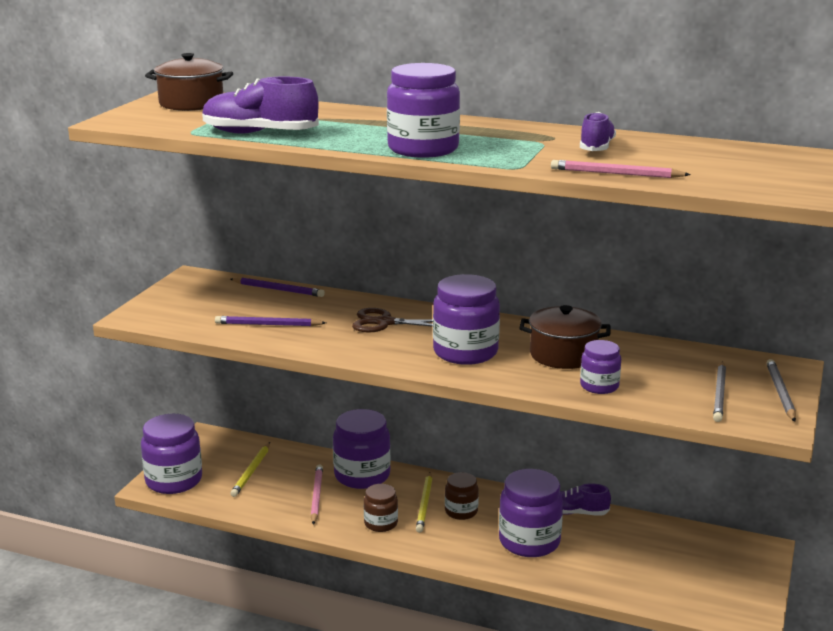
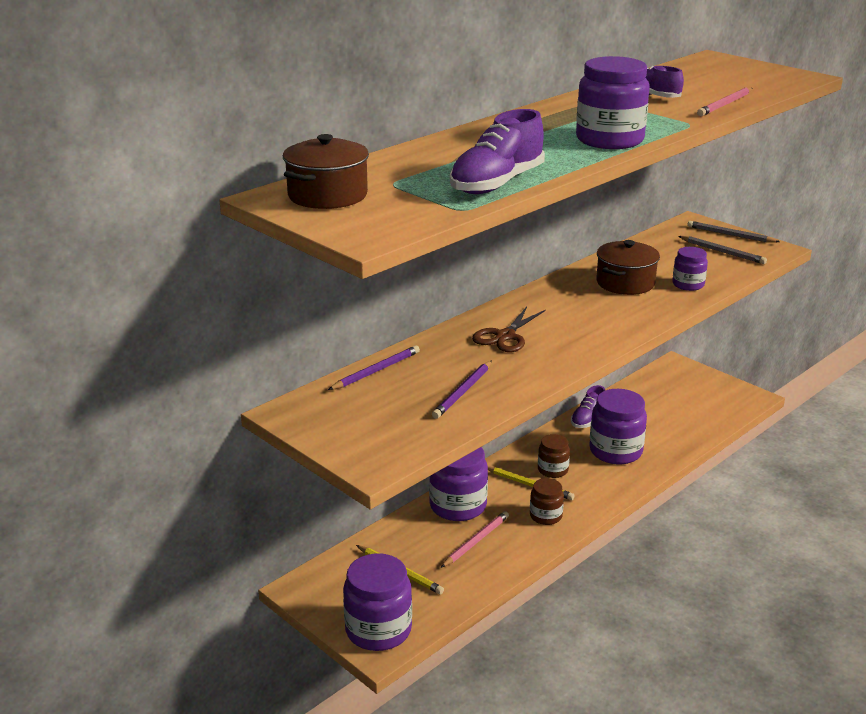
camera: 65 degrees left, 5 degrees up
(316, 496) = (475, 541): pink pencil -> pink pencil turned 105 degrees clockwise
(465, 352) = (594, 317): purple jar -> none

